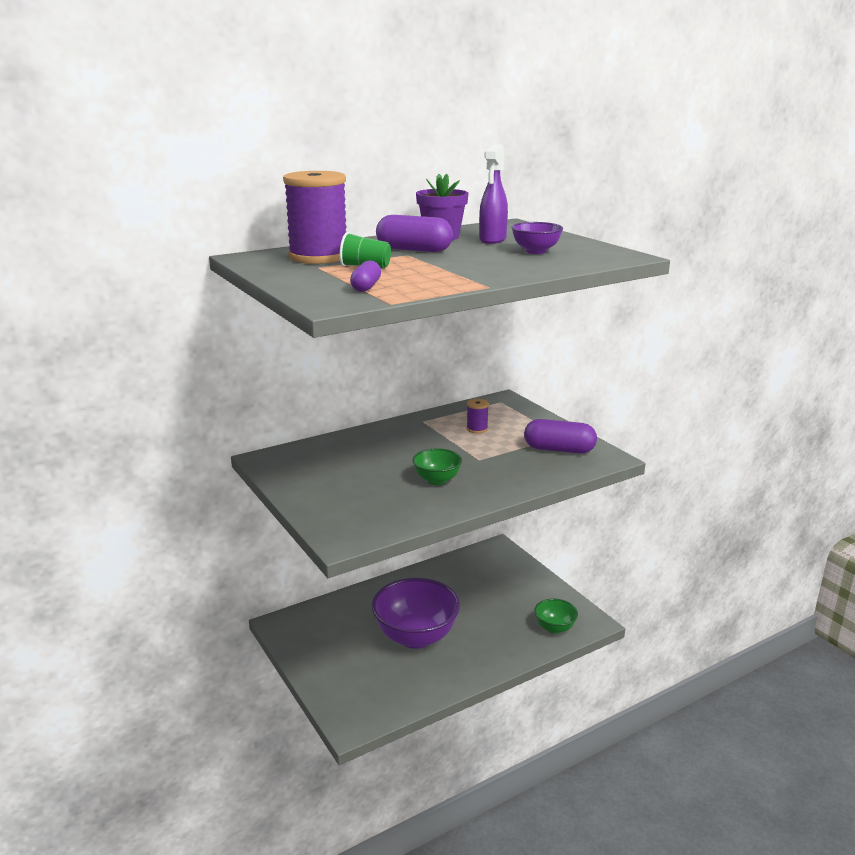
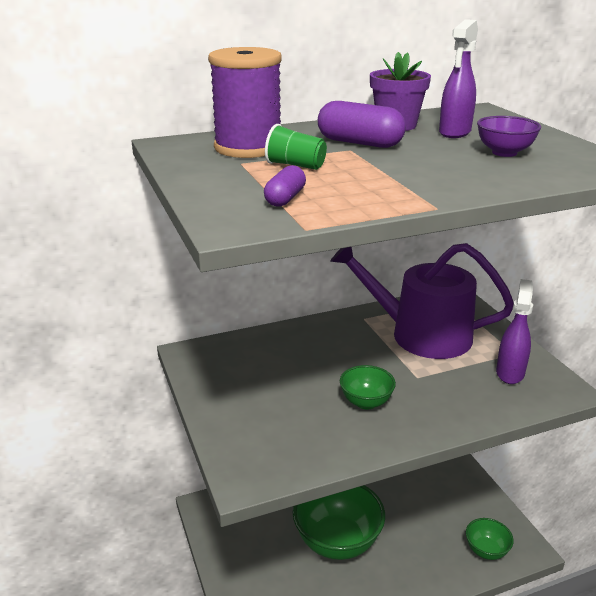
camera: 10 degrees right, 5 degrees up
(416, 637) = (337, 542): purple bowl -> green bowl
(477, 429) = (421, 334): purple spool -> purple watering can
(559, 450) = (510, 372): purple capsule -> purple spray bottle

